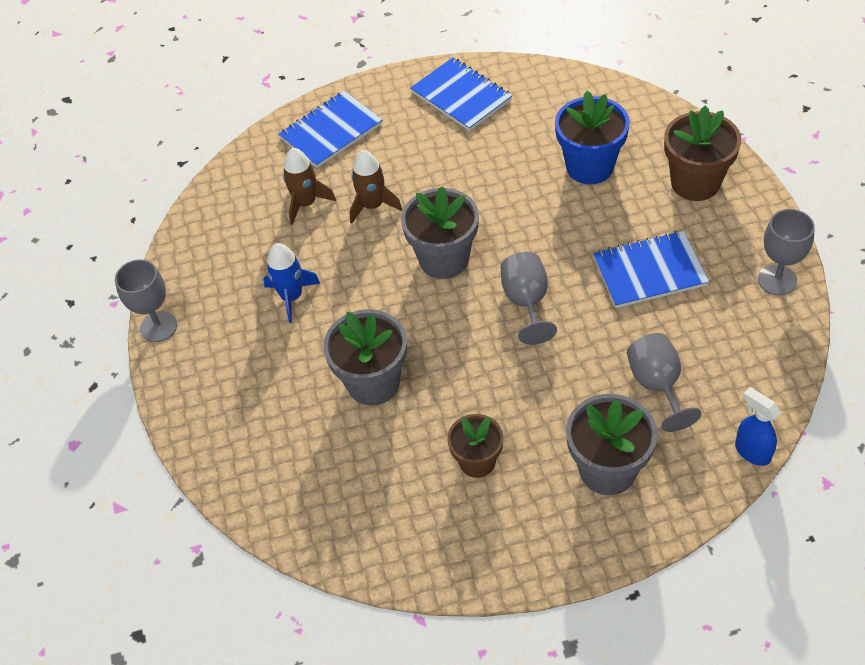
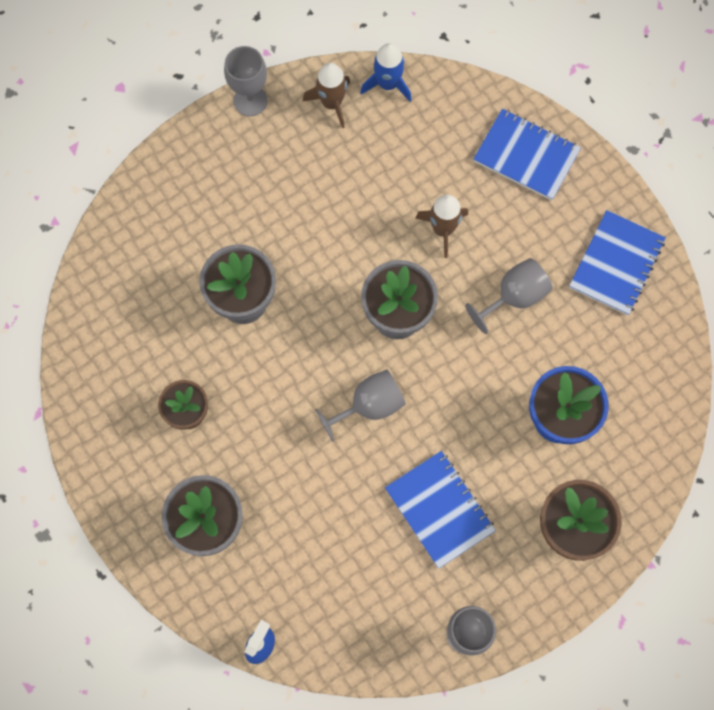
camera: 65 degrees right, 20 degrees up
(291, 297) = (314, 198): blue rocket -> blue rocket (387, 84)
(306, 203) = (427, 168): brown rocket -> brown rocket (331, 103)
(657, 385) = (309, 547): grey goblet -> grey goblet (514, 297)

